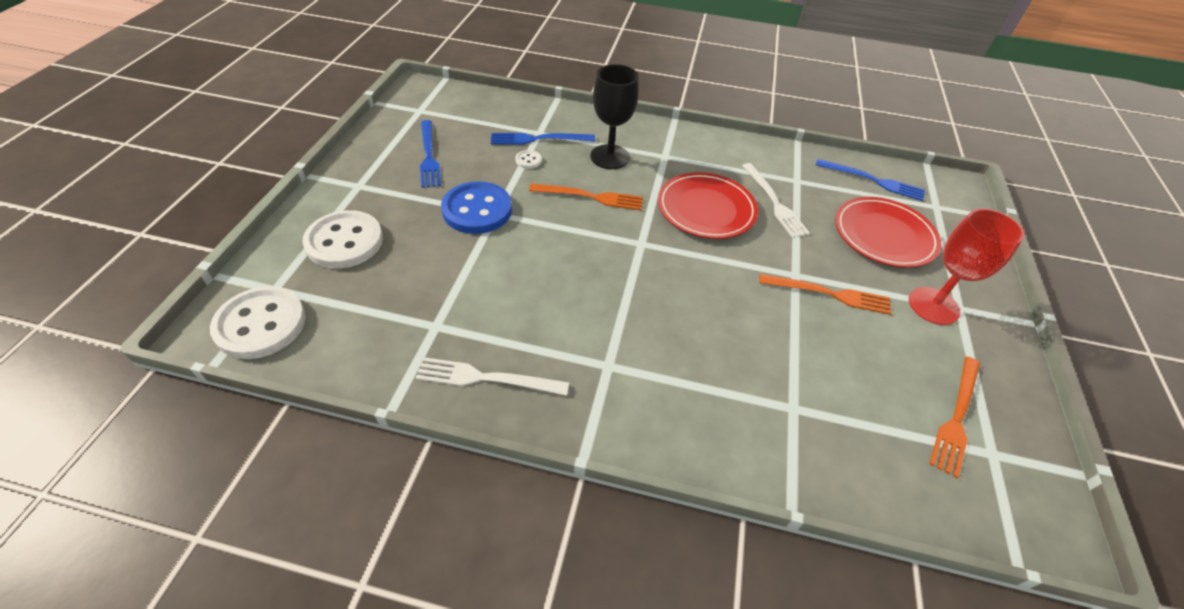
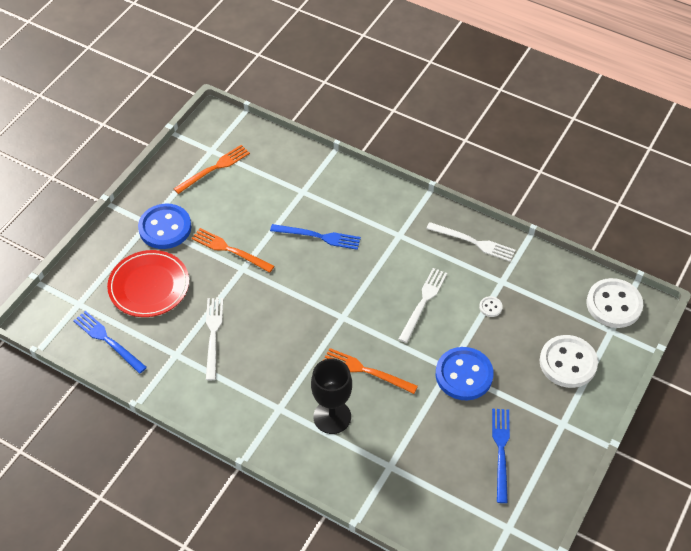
camera: 160 degrees left, 5 degrees up
(528, 160) = (409, 427): white button -> white button (490, 307)
(538, 139) = (393, 455): blue fork -> blue fork (318, 236)
(545, 277) = (423, 302): none -> white fork
(706, 209) = (275, 339): red plate -> none
(933, 306) = (165, 228): red goblet -> blue button

